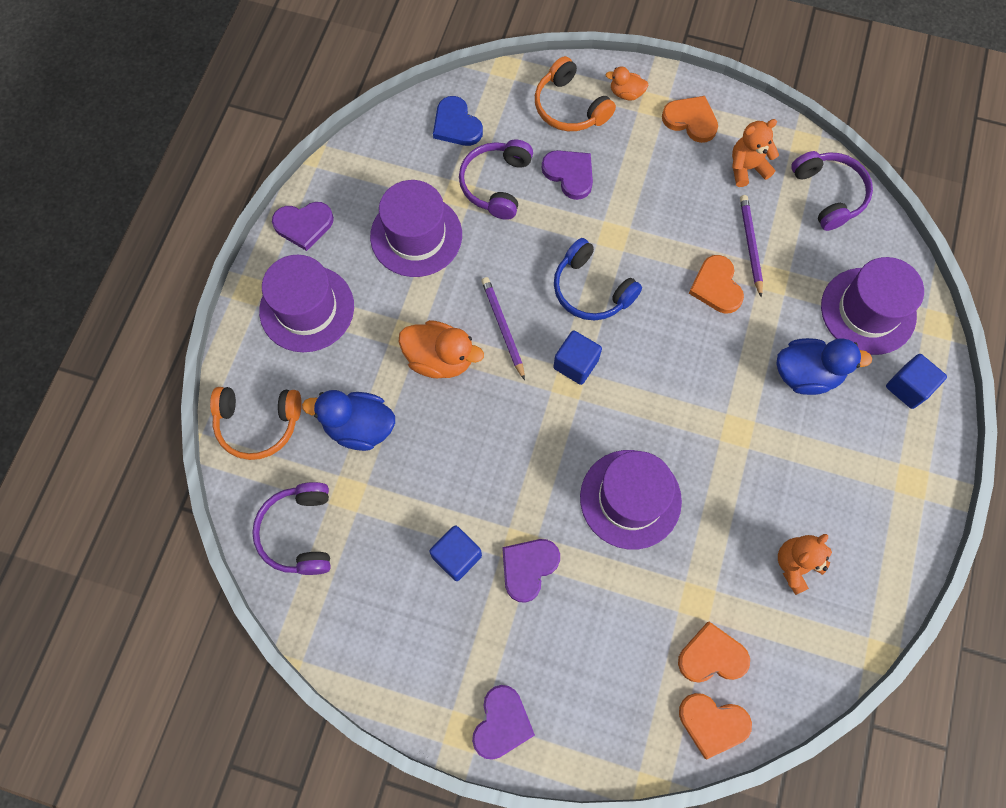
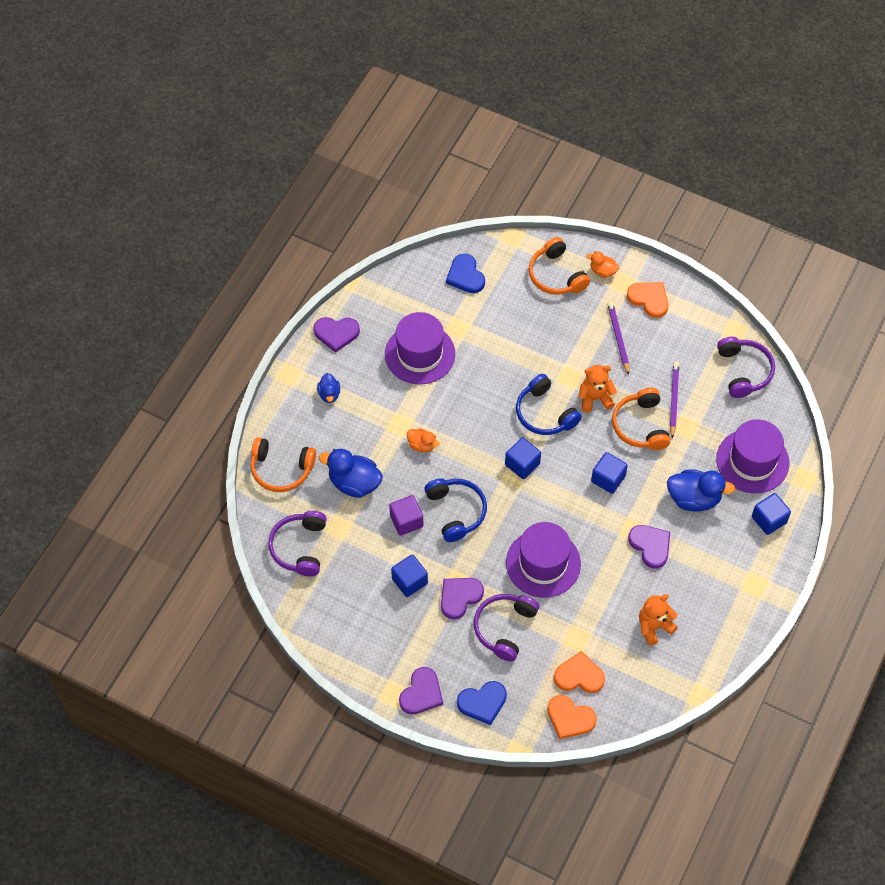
camera: 10 degrees right, 10 degrees down
(307, 308) = (329, 394): purple hat -> blue duck
(437, 469) = (406, 521): none -> purple cube
(440, 359) = (422, 445): orange duck -> orange duck, size x0.55
(496, 184) = (488, 325): purple headphones -> purple headphones (504, 628)
(501, 445) = (456, 511): none -> blue headphones
(503, 327) = (473, 430): purple pencil -> purple pencil (618, 338)
(569, 174) = (546, 326): purple heart -> purple heart (650, 546)
(589, 722) = (482, 703): none -> blue heart
(690, 365) = (608, 479): none -> blue cube
(716, 286) = (640, 425): orange heart -> orange headphones
(747, 168) = (684, 342): orange teddy bear -> orange teddy bear (595, 398)

